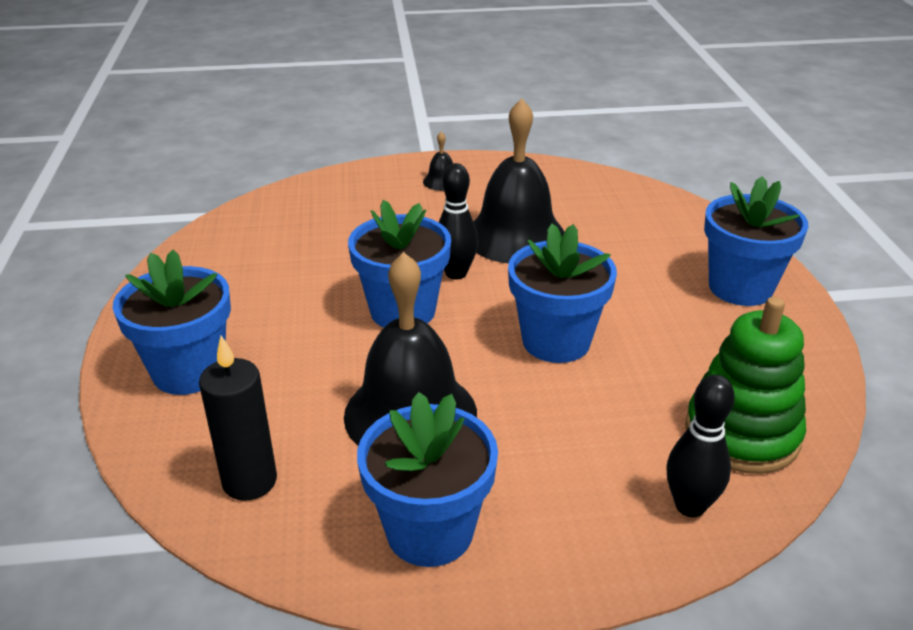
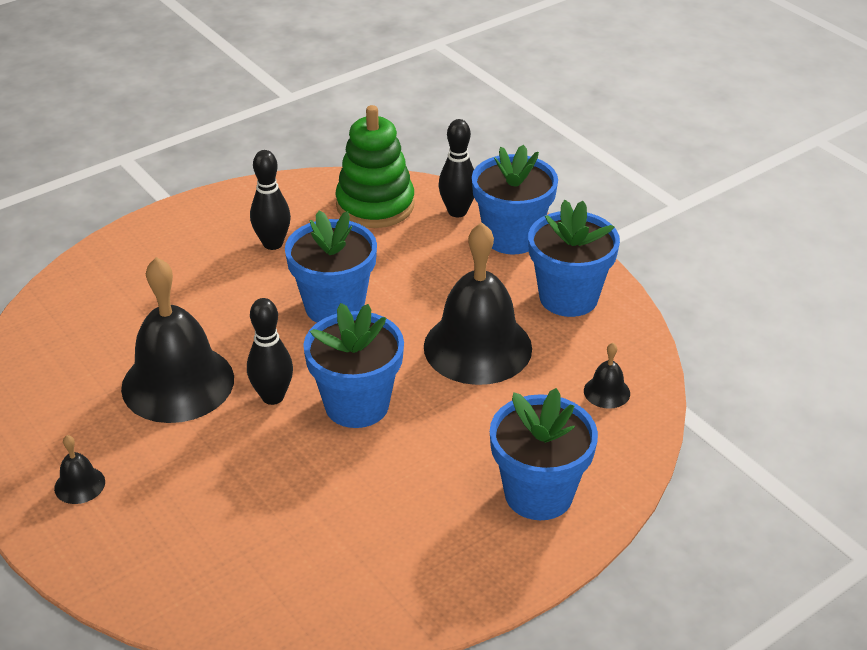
camera: 120 degrees left, 5 degrees up
(249, 481) = (606, 392): black candle -> black bell
(696, 334) = (273, 244): none -> black bowling pin
(740, 288) = (189, 236): blue flower pot -> blue flower pot (512, 237)

